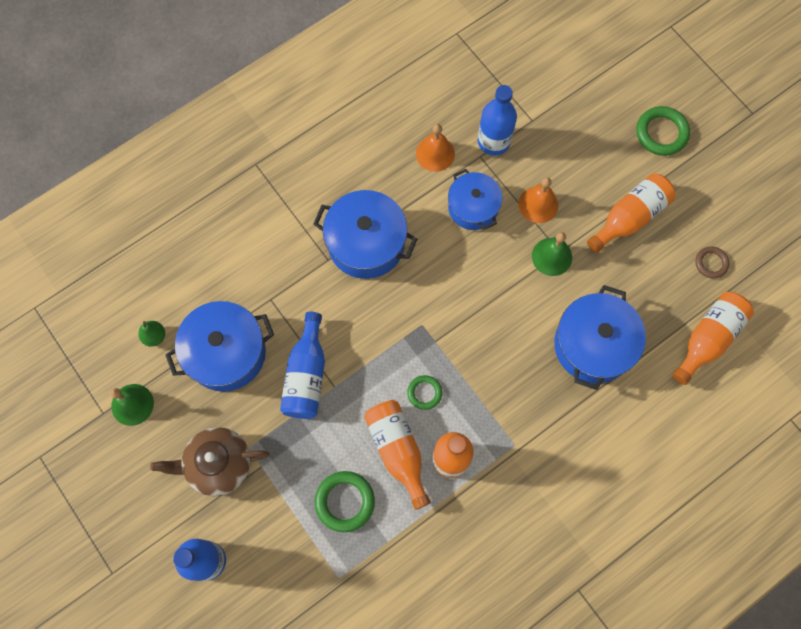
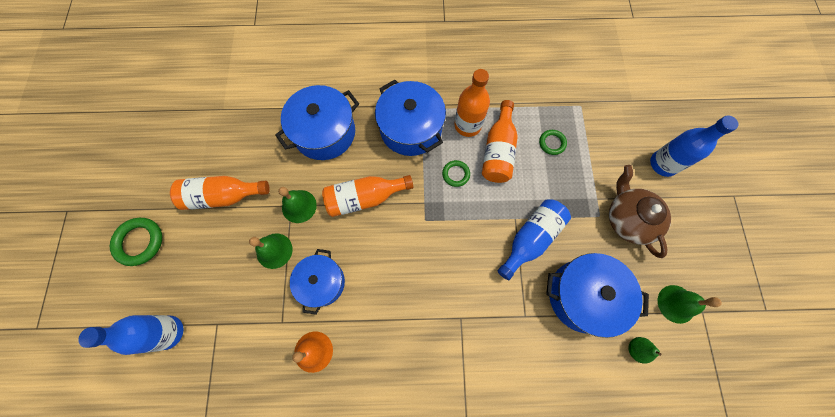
camera: 145 degrees left, 0 degrees up
(218, 464) = (628, 219): brown teapot -> brown teapot turned 135 degrees counterclockwise
(345, 501) = (552, 143): green ring -> green ring, size x0.61
(366, 243) = (422, 311): blue pot -> blue pot (411, 128)
(493, 141) = (261, 328): blue bottle -> blue bottle (168, 332)
(538, 204) = (274, 250): orange bell -> green bell
(708, 339) = (254, 91): orange bottle -> orange bottle (365, 198)
(711, 263) = (205, 132): brown ring -> none

